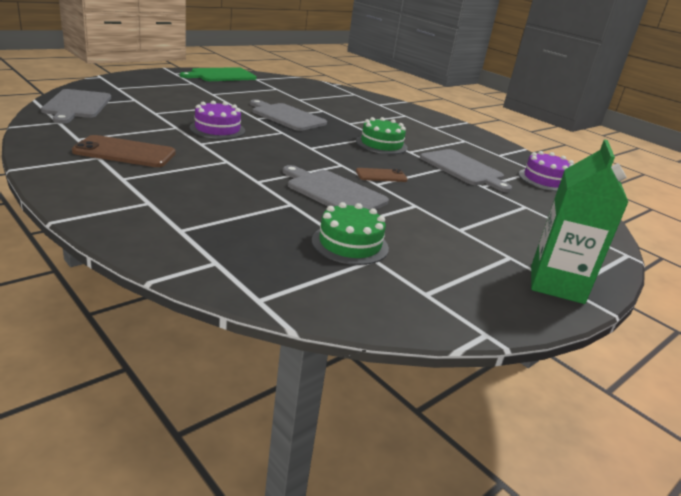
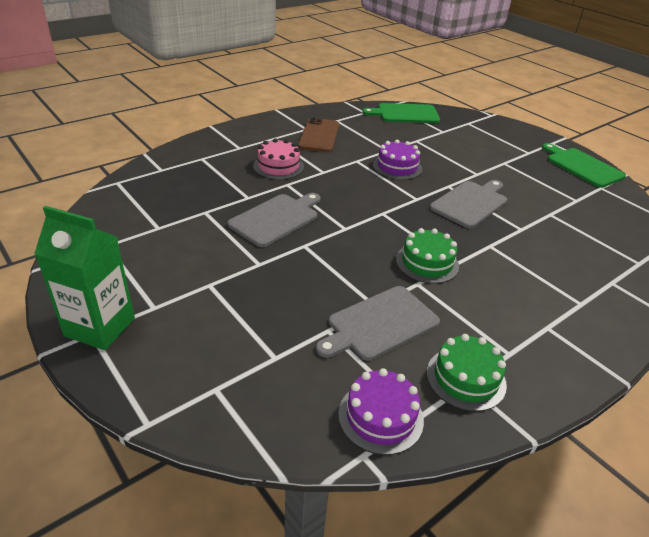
camera: 95 degrees right, 10 degrees up
(77, 105) = (405, 114): grey cutting board -> green cutting board
(211, 182) = (278, 166): none -> pink cake
(350, 244) = (181, 219): green cake -> green cake (466, 378)
(381, 176) = (326, 251): brown phone -> none

